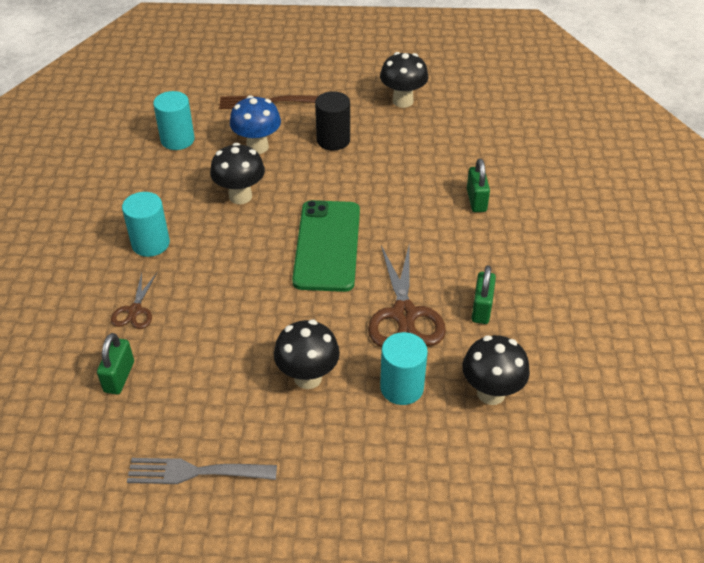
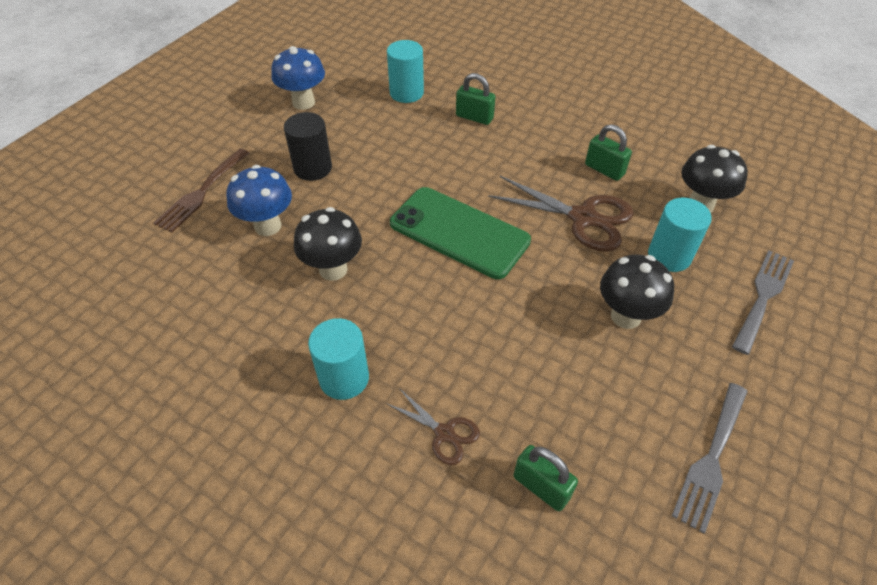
camera: 60 degrees left, 5 degrees up
(177, 140) = (187, 288): turquoise cylinder -> turquoise cylinder (406, 93)
(399, 470) = (763, 296): none -> grey fork
(402, 101) = (303, 102): black mushroom -> blue mushroom

